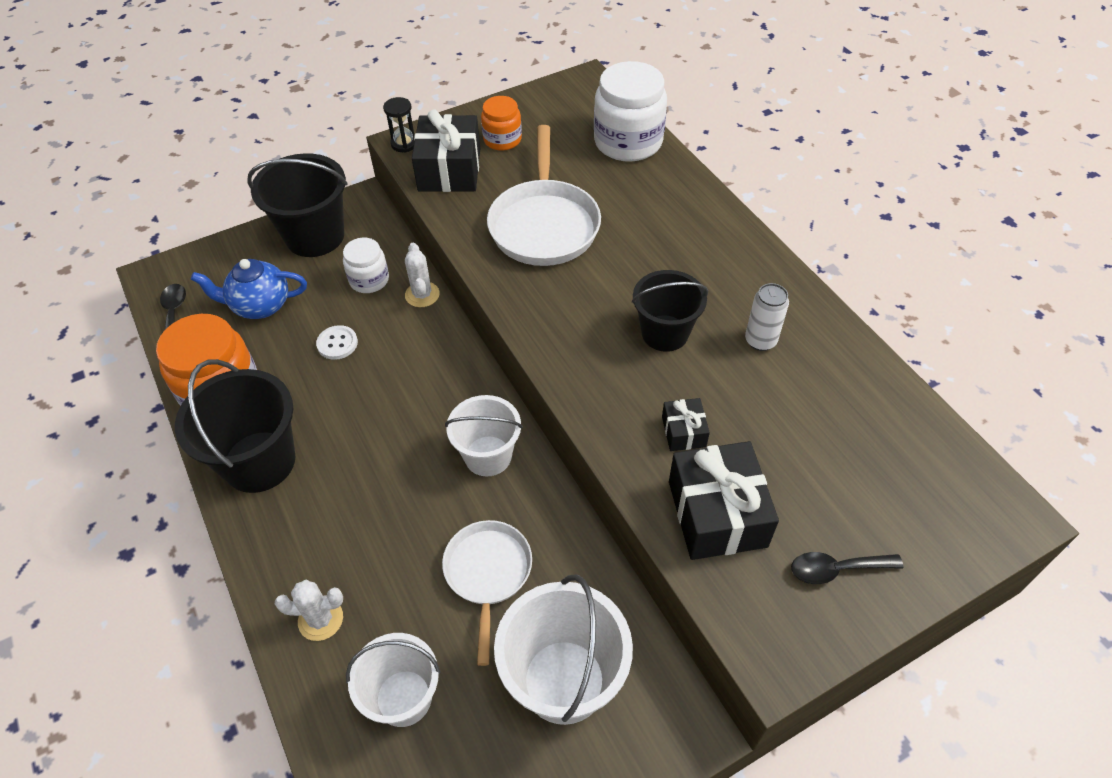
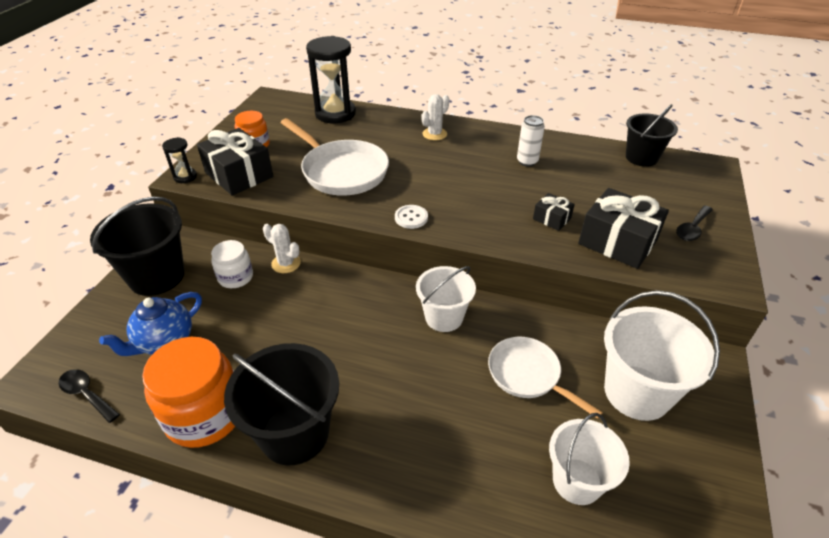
camera: 45 degrees left, 10 degrees down
(320, 619) = (468, 487): white cactus -> white cactus (434, 134)
(337, 343) = (260, 325): white button -> white button (411, 218)
(628, 142) = (335, 113): white jar -> black hourglass
(665, 333) = (479, 183): black bucket -> black bucket (641, 158)

